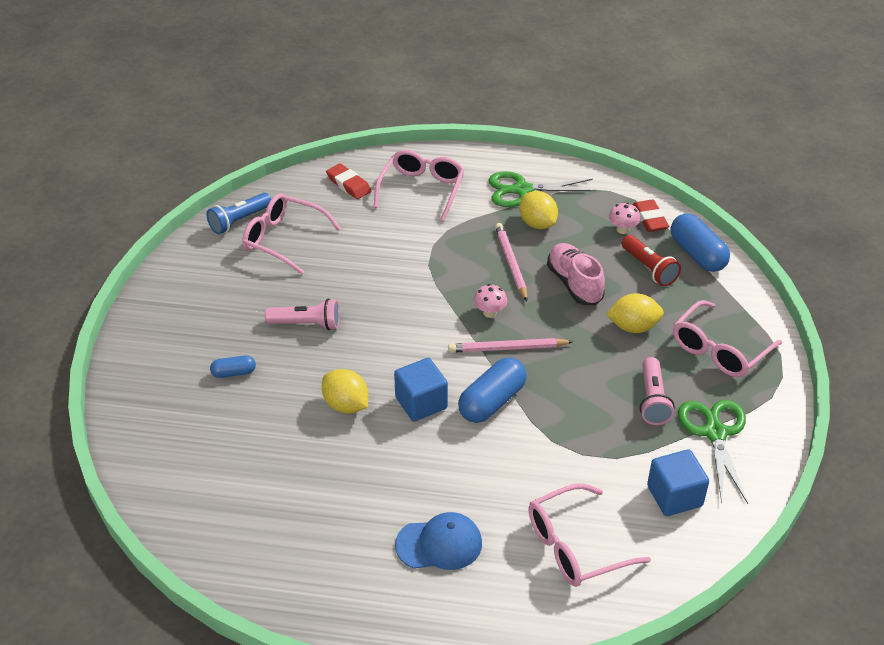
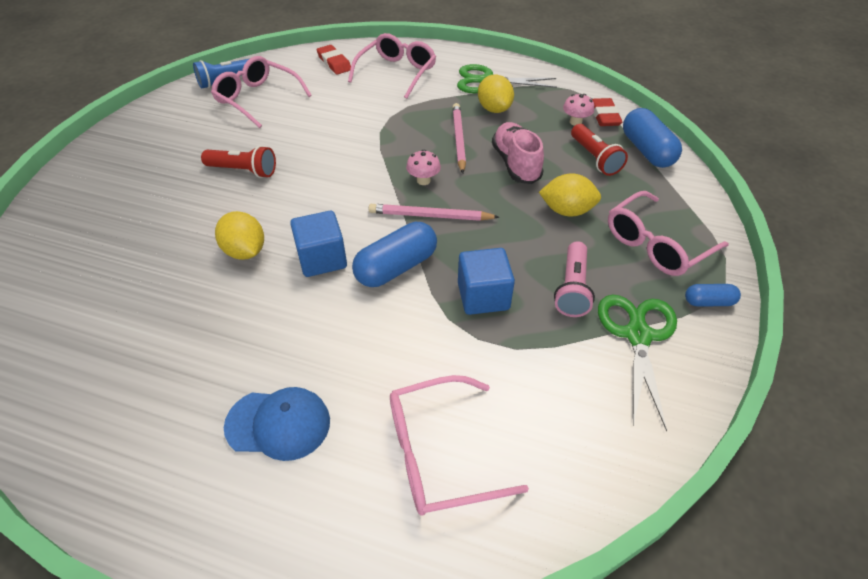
camera: 10 degrees right, 5 degrees up
(234, 373) = (153, 206): blue capsule -> blue capsule (708, 302)
(307, 324) = (244, 171): pink flashlight -> red flashlight
(674, 496) = (576, 406): blue cube -> blue cube (483, 296)

